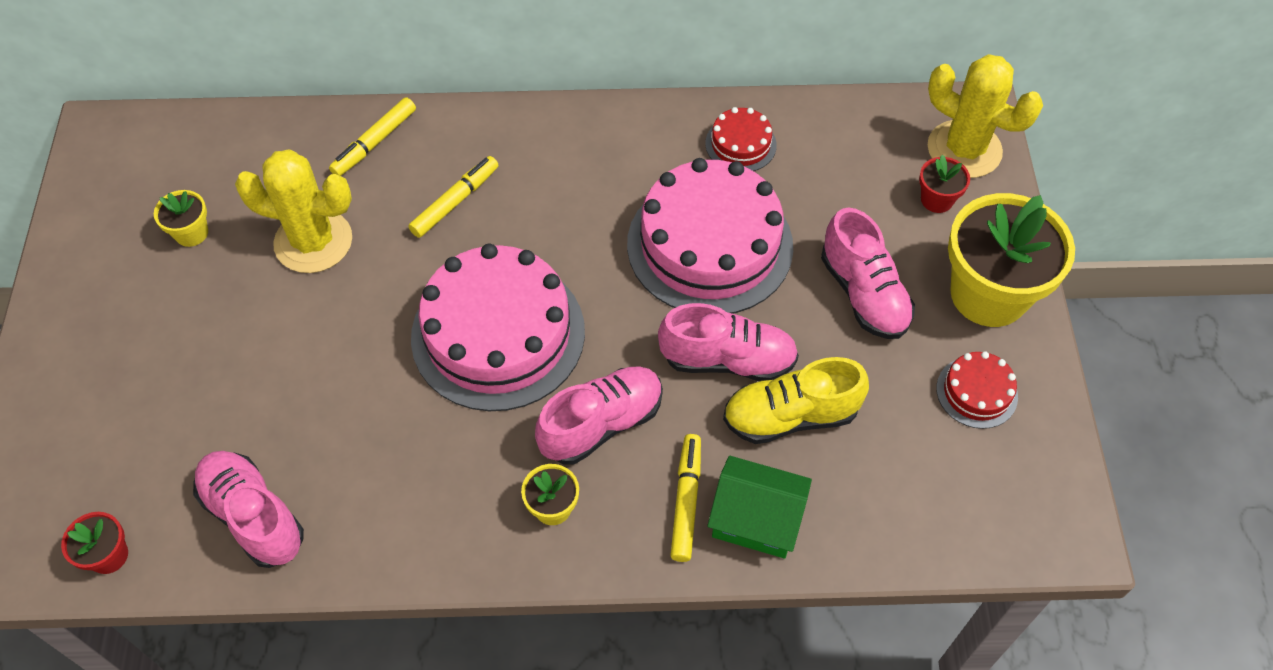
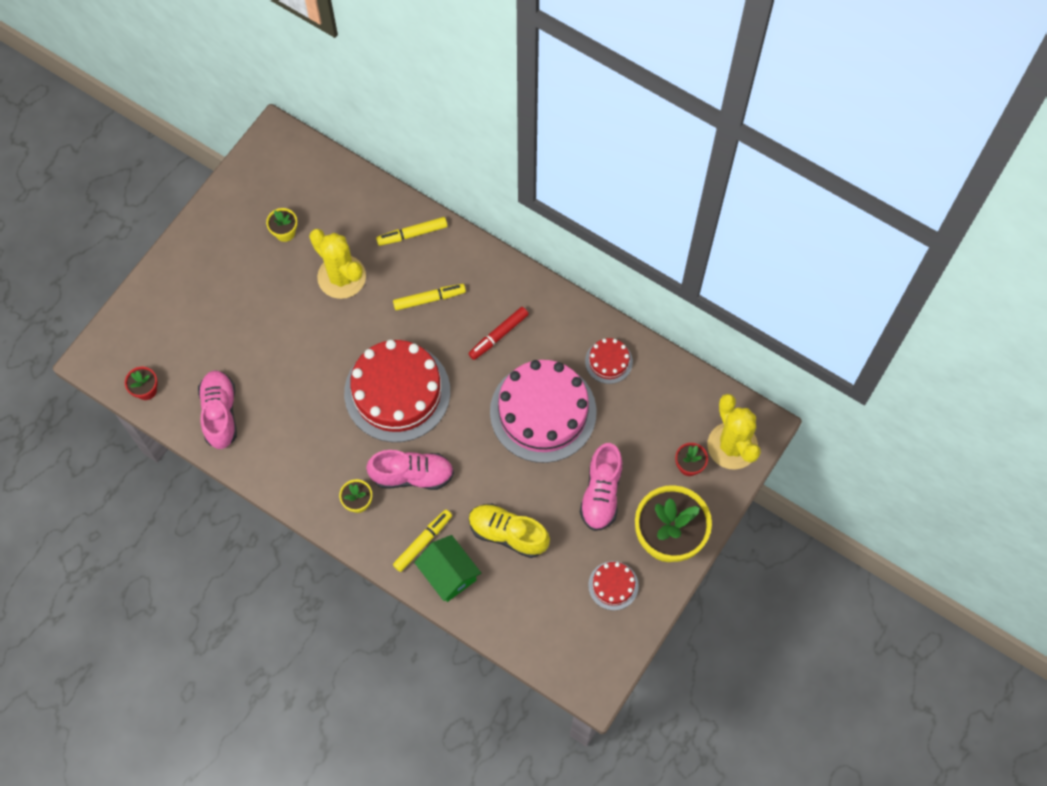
camera: 35 degrees right, 10 degrees up
(498, 334) = (397, 392): pink cake -> red cake
(580, 192) = (499, 335): none -> red marker
(727, 360) = (500, 483): pink shoe -> none

